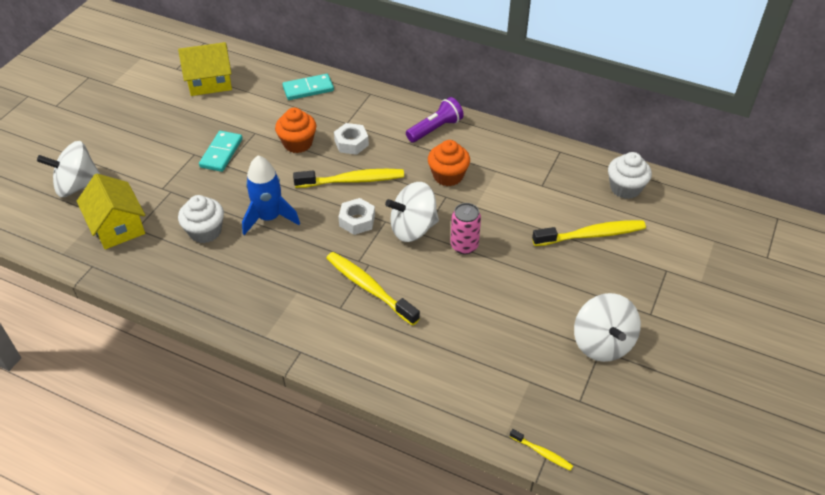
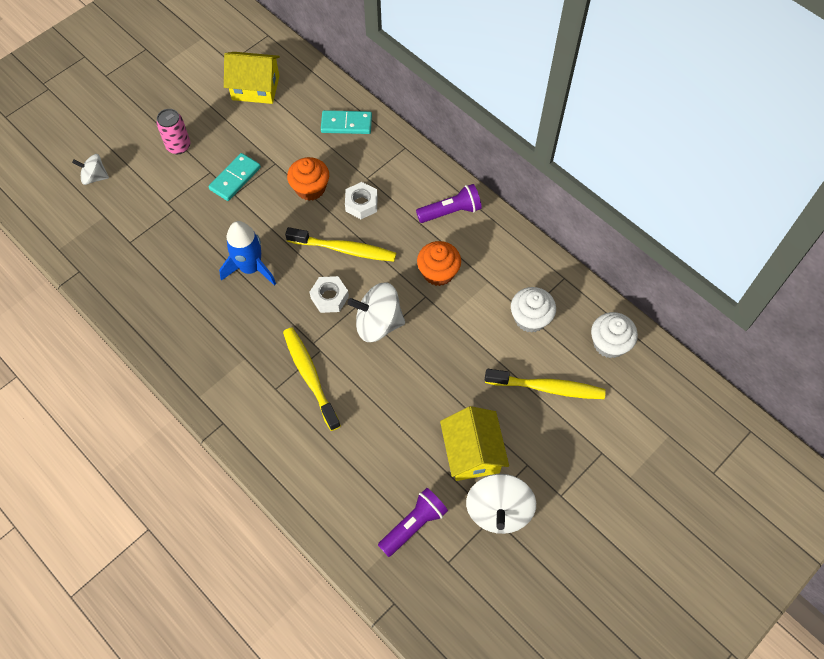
camera: 20 degrees right, 15 degrees up
(77, 186) = (95, 177): white spinning top -> white spinning top, size x0.59
(117, 226) = (114, 234): yellow house -> yellow house (472, 452)
(205, 231) = (188, 265): white cupcake -> white cupcake (530, 318)
(464, 246) = (418, 359): pink can -> pink can (178, 146)
(531, 379) = (414, 525): none -> purple flashlight
(542, 453) = (389, 601): yellow toothbrush -> none

